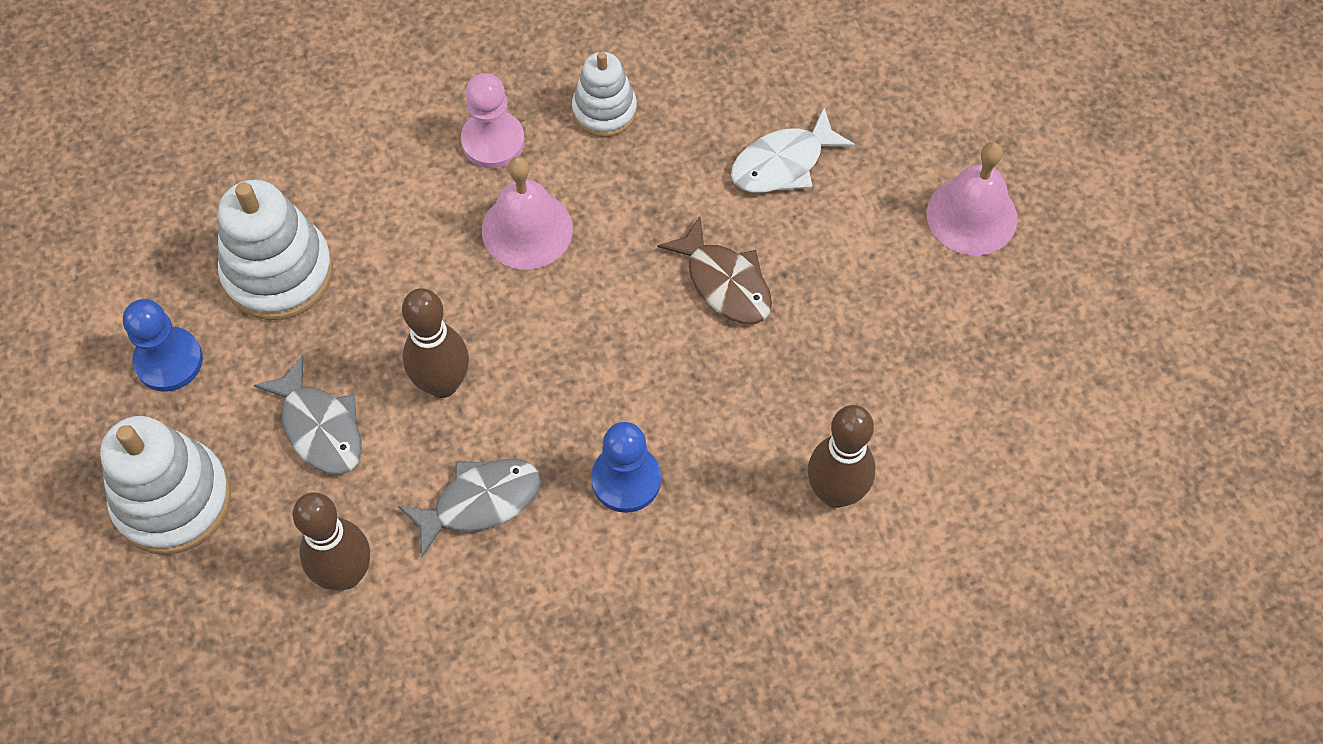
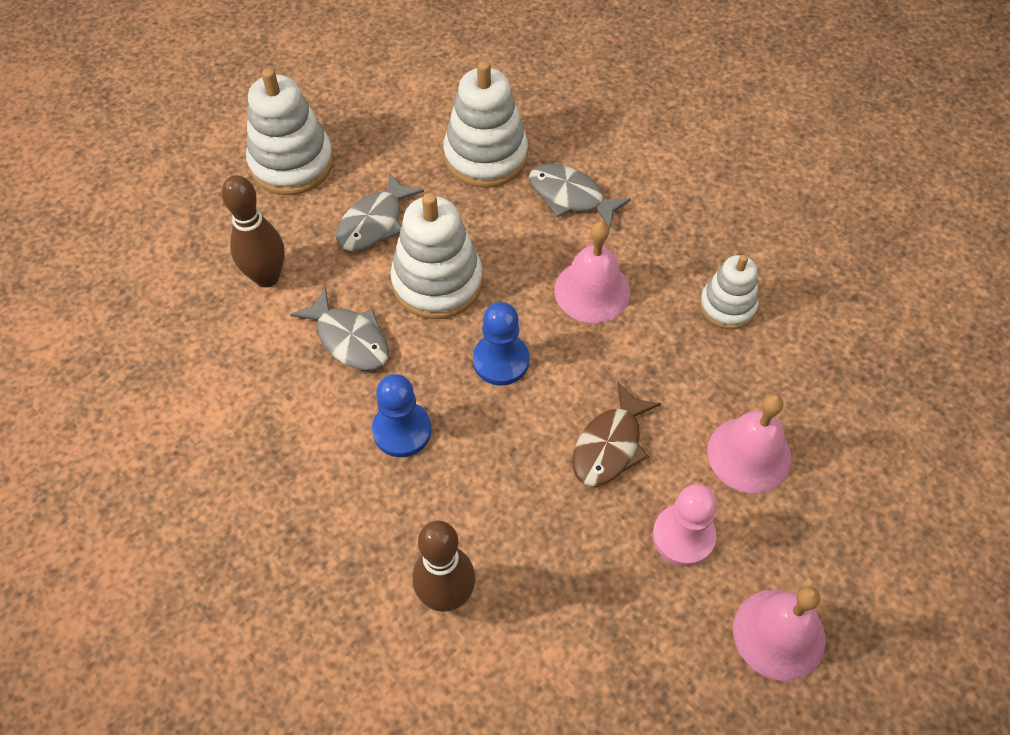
camera: 70 degrees right, 5 degrees down
(169, 361) = (393, 124): blue pawn -> blue pawn (501, 361)
(385, 204) = (570, 196): none -> grey fish
(442, 384) = (437, 282): brown bowling pin -> white stacking toy
(493, 141) = (658, 243): pink pawn -> pink pawn (683, 536)
(783, 163) = (749, 454): white fish -> pink bell

